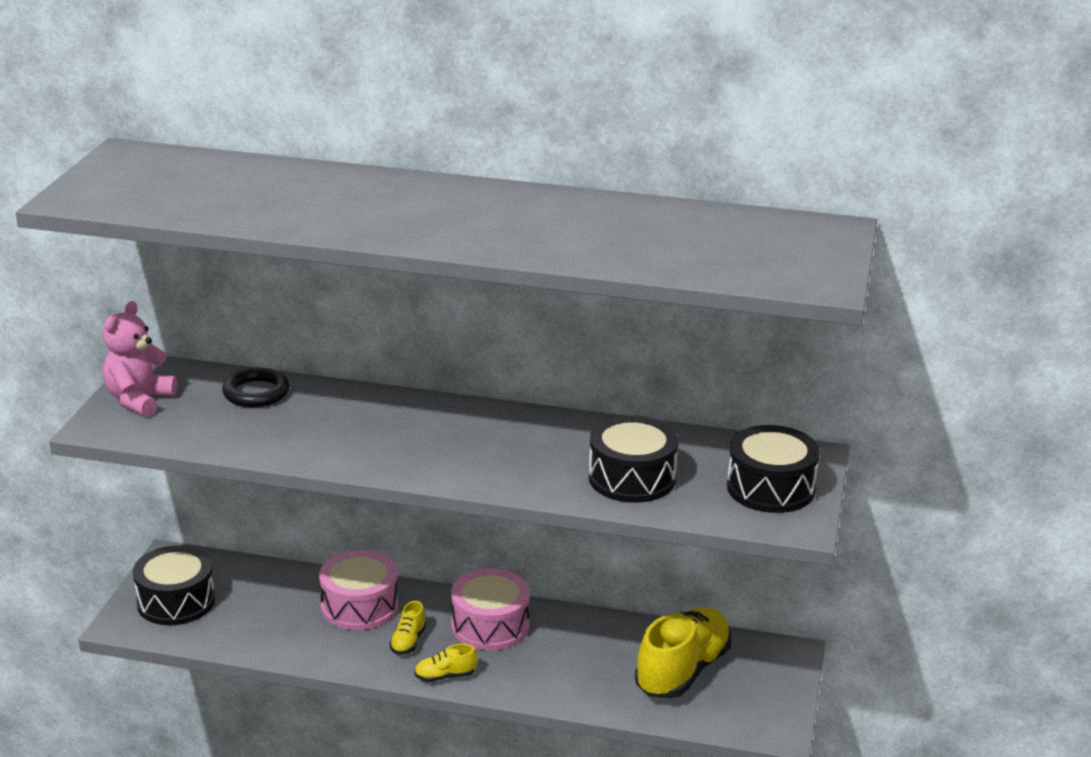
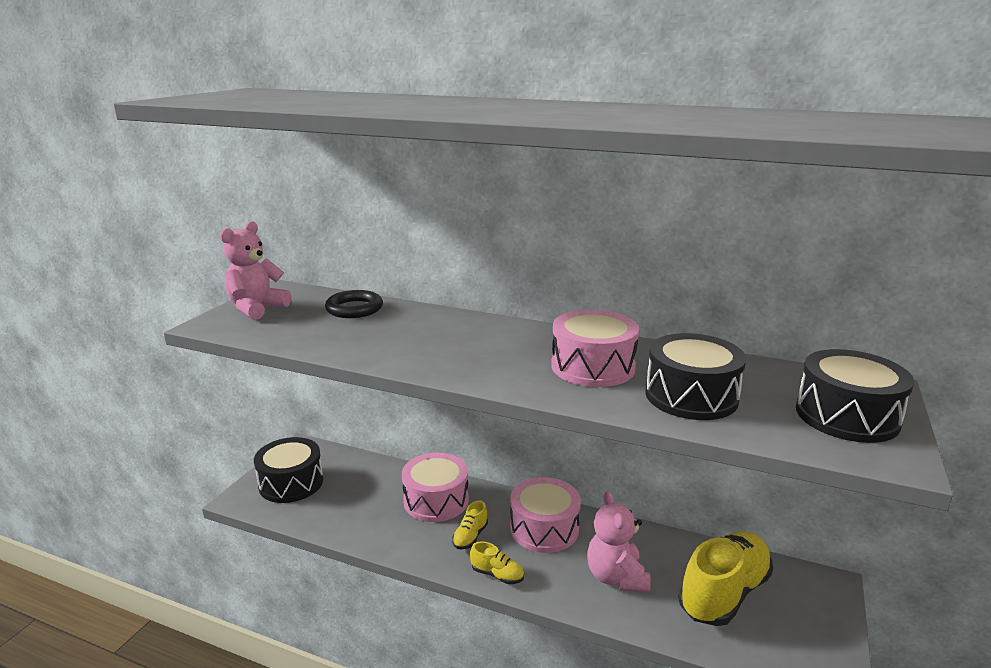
camera: 10 degrees right, 5 degrees down
(445, 676) = (497, 575): yellow shoe -> yellow shoe turned 150 degrees counterclockwise
(536, 452) = (593, 367): none -> pink drum
(572, 666) = (616, 577): none -> pink teddy bear

